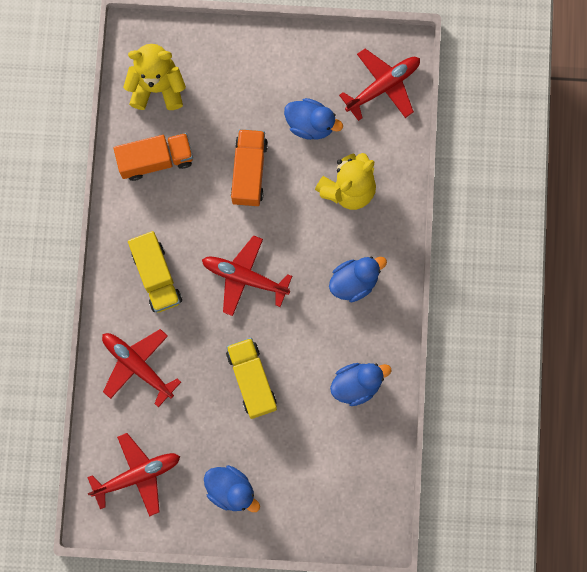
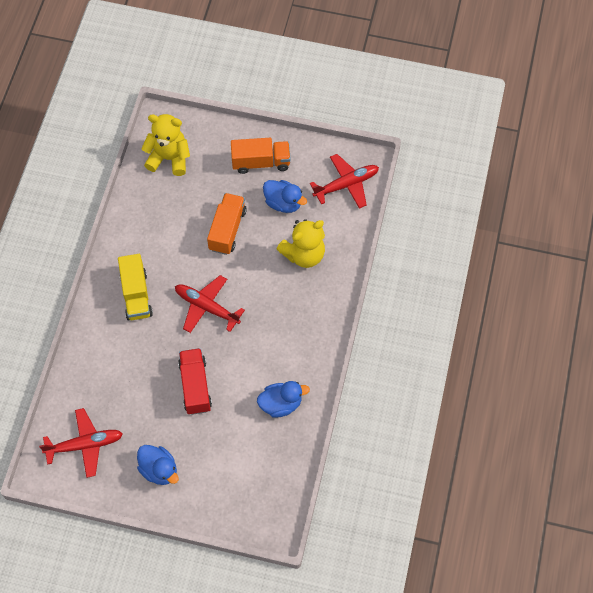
camera: 10 degrees right, 15 degrees down
(138, 366) = (105, 360): red plane -> none
(156, 160) = (156, 210): orange truck -> orange truck (261, 162)
(251, 380) = (195, 386): yellow truck -> red truck
(354, 282) = (294, 324): blue duck -> none

